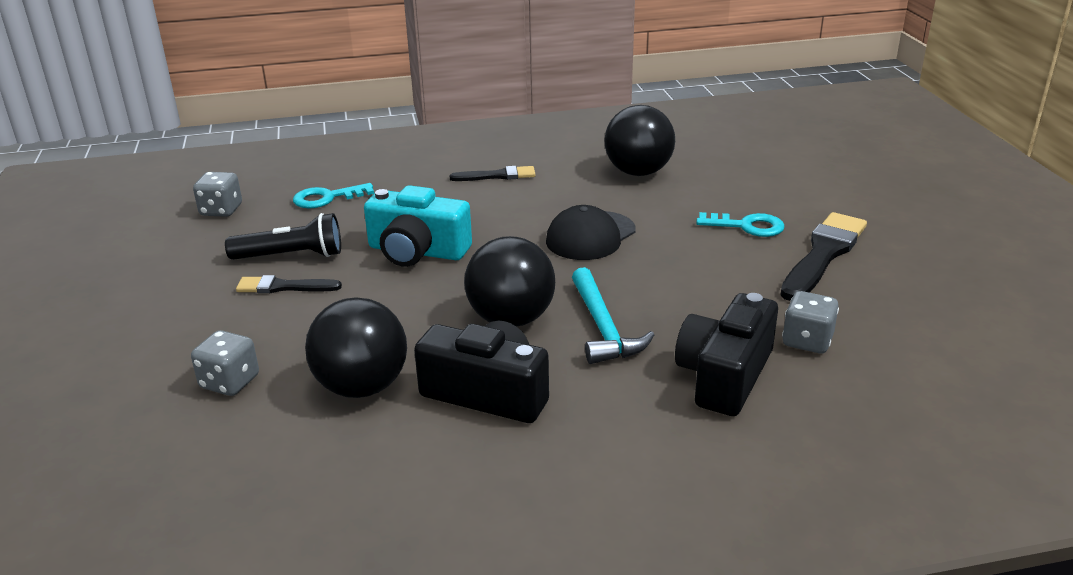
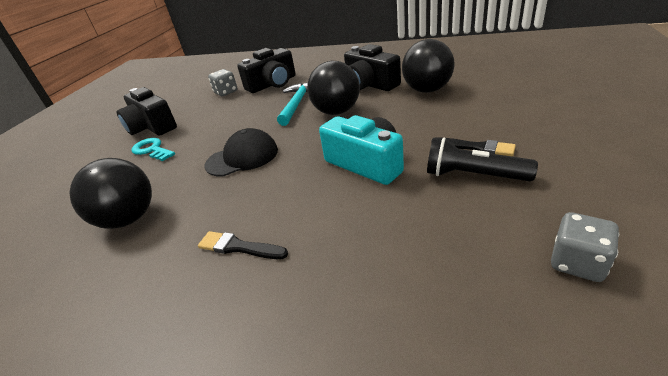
camera: 150 degrees left, 5 degrees up
(230, 382) = (500, 96): grey dice -> none
(327, 198) = (435, 254): turquoise key -> none
(823, 254) = (152, 127): black brush -> black camera

